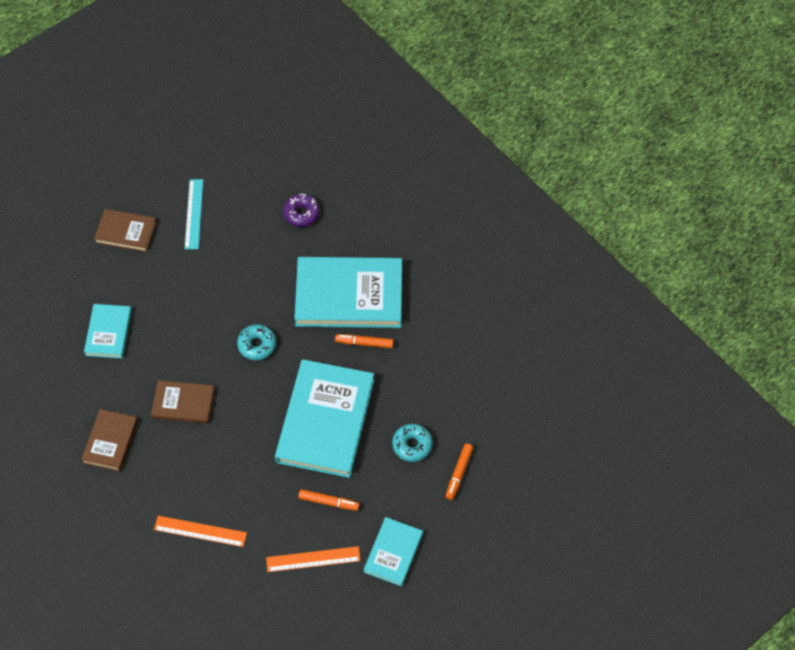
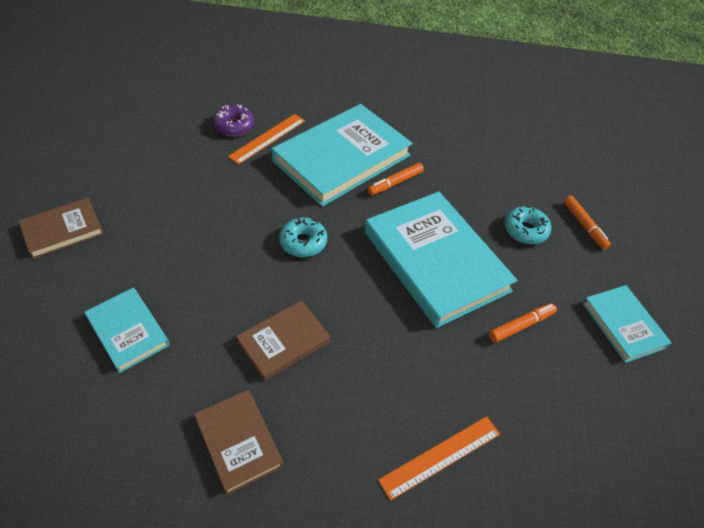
camera: 45 degrees left, 10 degrees down
(194, 214) = (127, 178): turquoise ruler -> none
(313, 559) = (572, 389): orange ruler -> orange ruler (267, 138)

